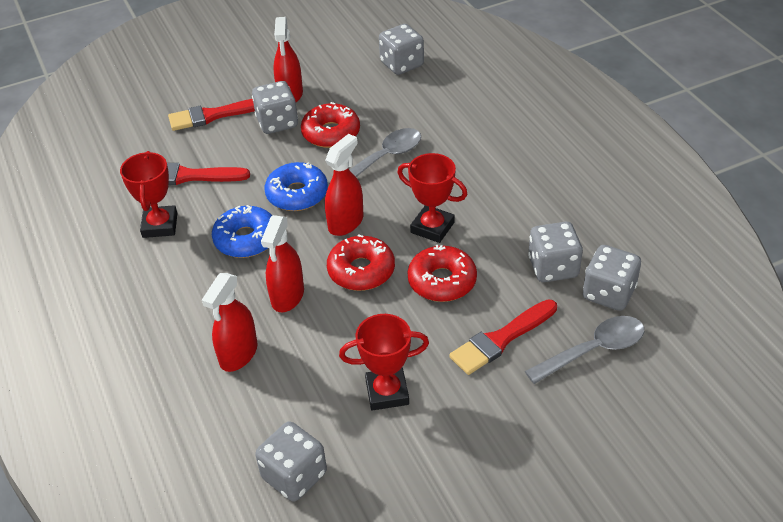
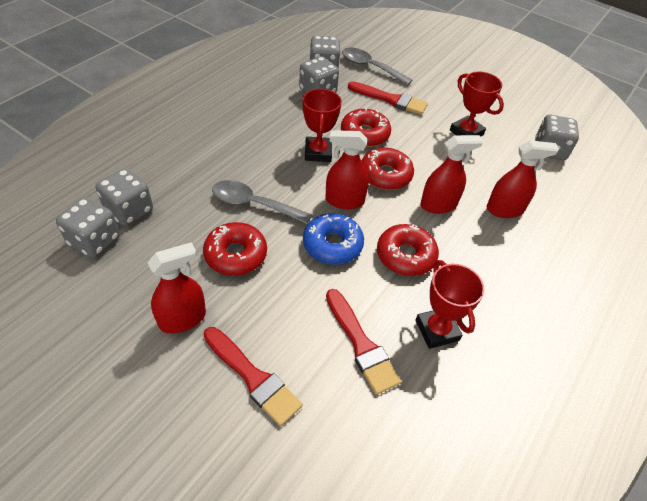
camera: 125 degrees left, 5 degrees up
(160, 225) = (437, 330): red trophy -> red trophy turned 75 degrees counterclockwise
(246, 239) = (405, 256): blue donut -> red donut
(277, 122) = (239, 307): grey dice -> grey dice (129, 210)

